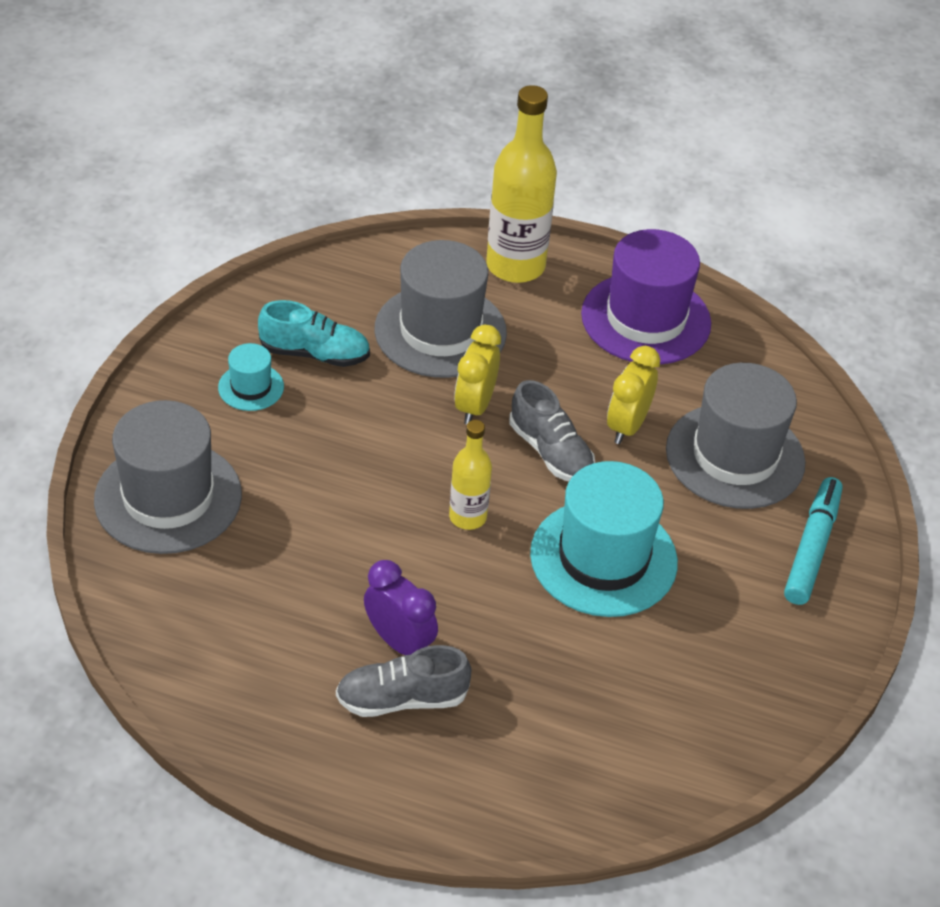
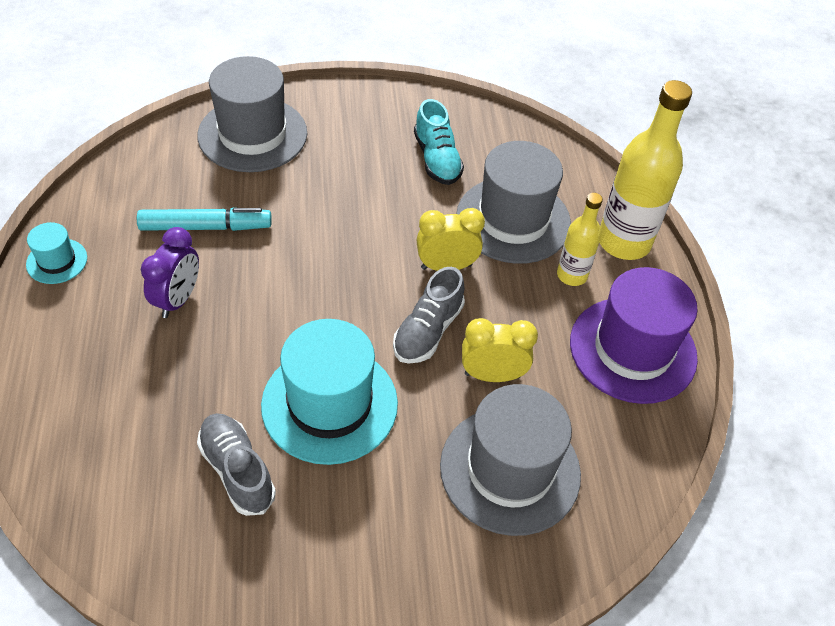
camera: 65 degrees right, 5 degrees up
(251, 387) = (380, 138): turquoise hat -> turquoise hat (57, 261)
(402, 699) = (123, 319): grey shoe -> grey shoe (237, 471)
(467, 517) = (325, 300): yellow bottle -> yellow bottle (572, 275)
(811, 548) = (431, 570): turquoise marker -> turquoise marker (206, 227)

